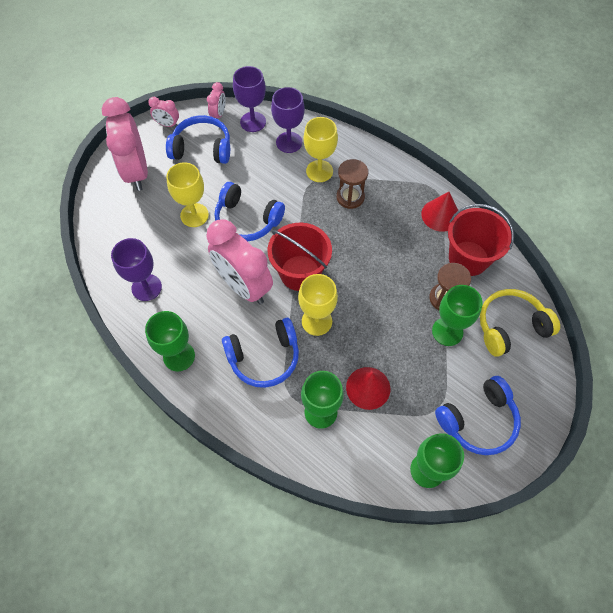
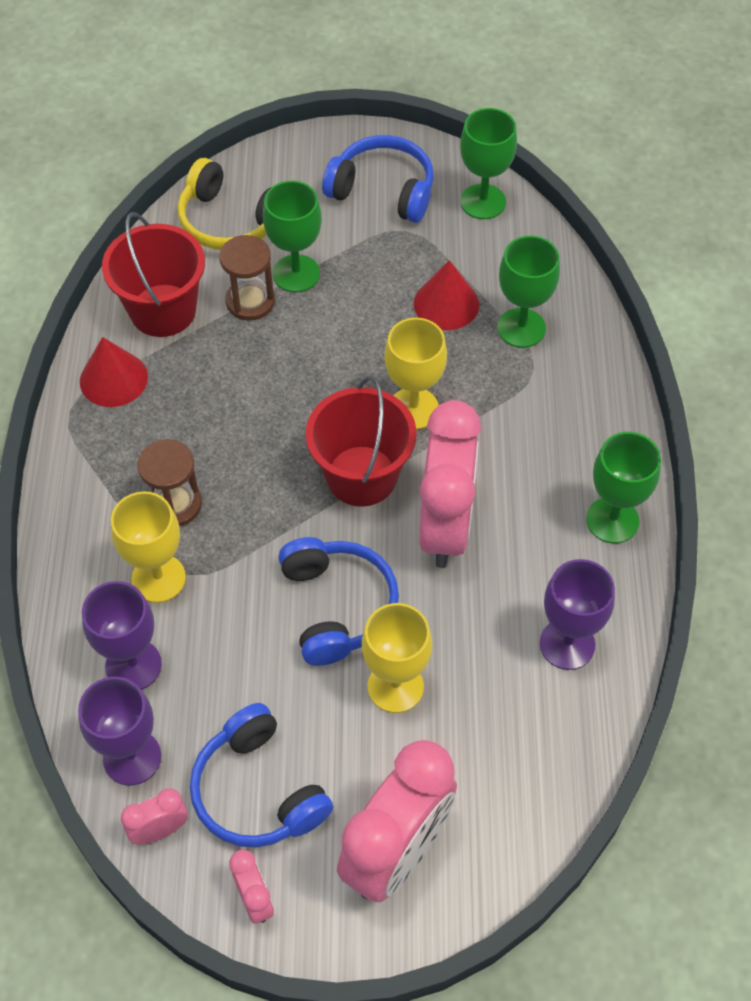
camera: 130 degrees left, 5 degrees down
(264, 357) = (516, 429): blue headphones -> none

